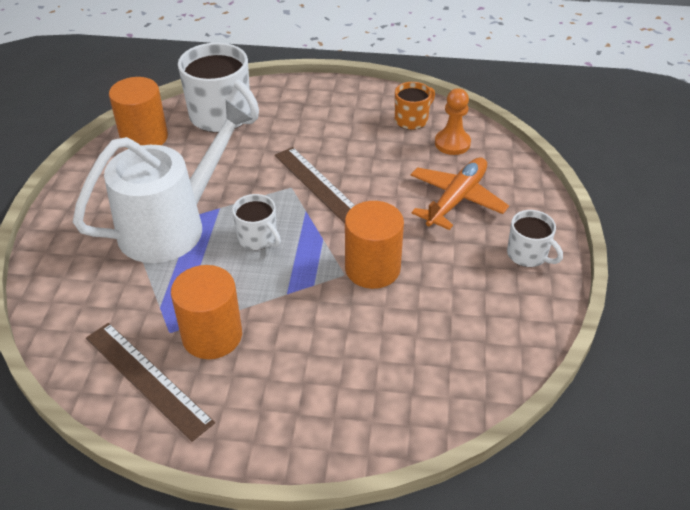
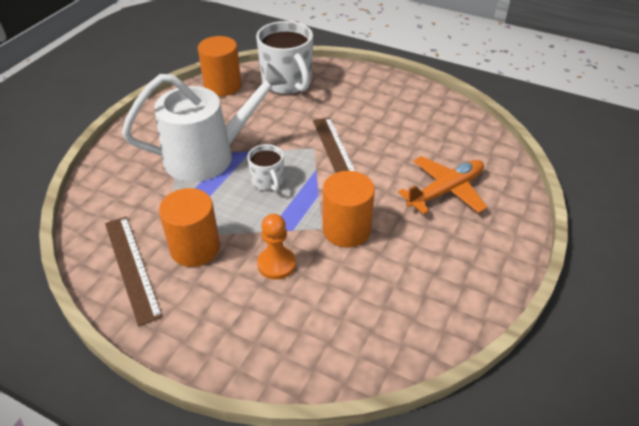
camera: 20 degrees right, 0 degrees up
(412, 120) = (438, 117): orange mug -> none
(452, 143) = (464, 144): orange pawn -> orange pawn (276, 264)
(528, 255) = (487, 254): white mug -> none

